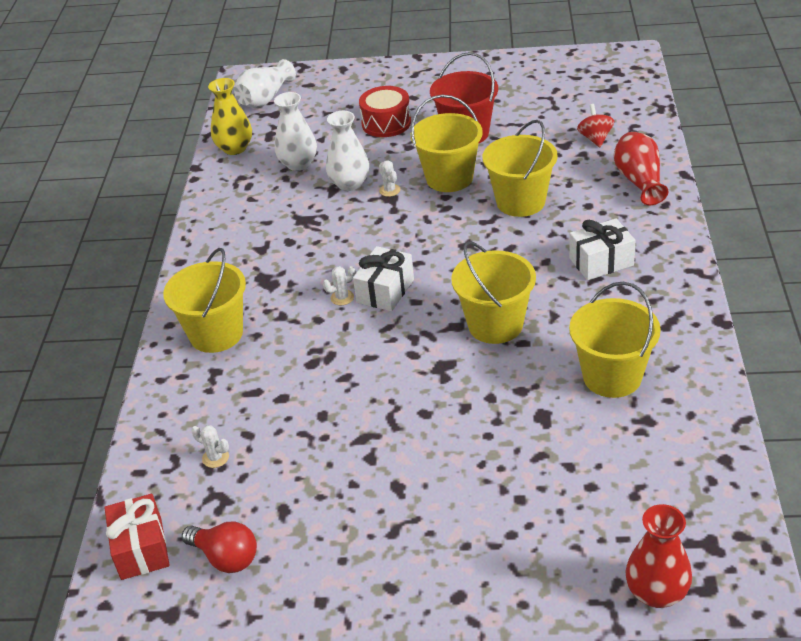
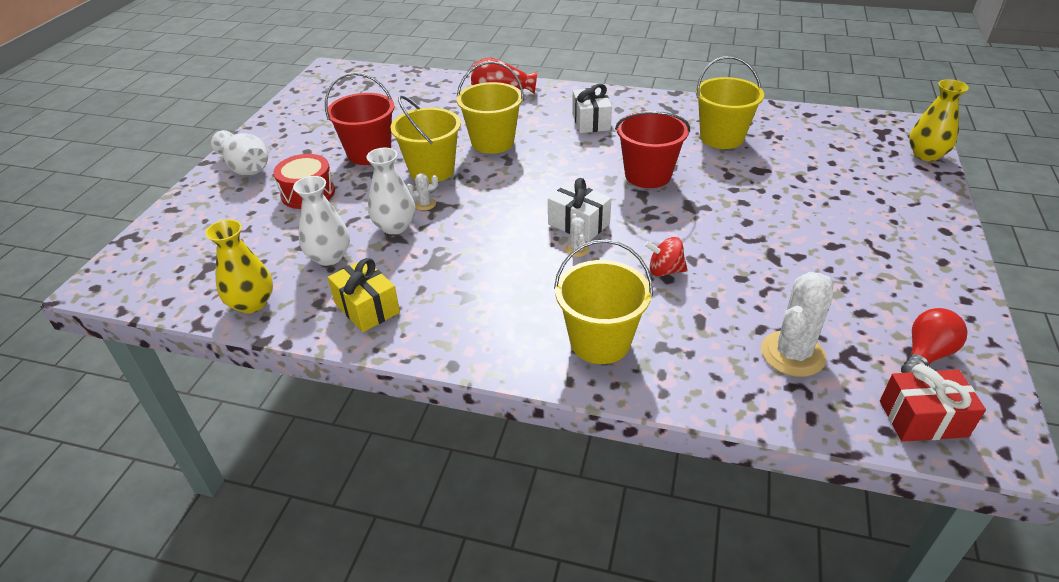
camera: 80 degrees left, 0 degrees up
(215, 458) = (792, 354): white cactus -> white cactus, size x2.23
(239, 202) = (367, 308): none -> yellow gift
(265, 98) = (168, 270): white vase -> white vase (245, 167)
(495, 325) = (648, 175): yellow bucket -> red bucket
(595, 138) = (431, 100): red spinning top -> red spinning top (664, 271)
(656, 593) = (926, 155): red vase -> yellow vase

